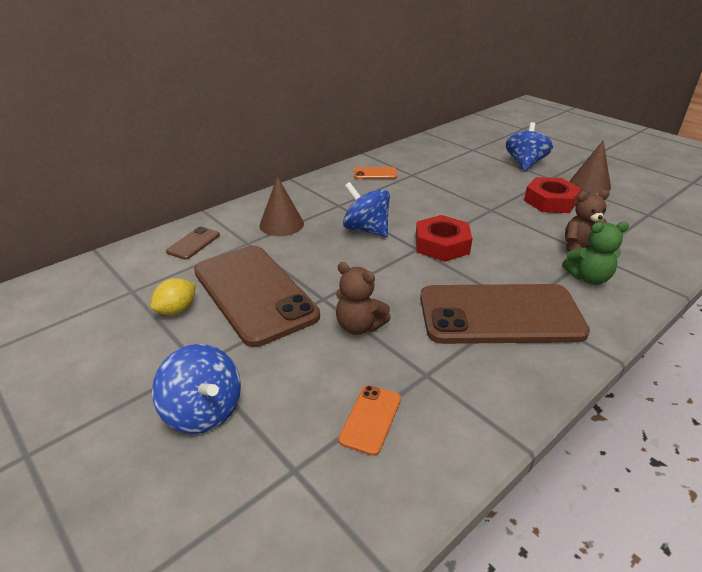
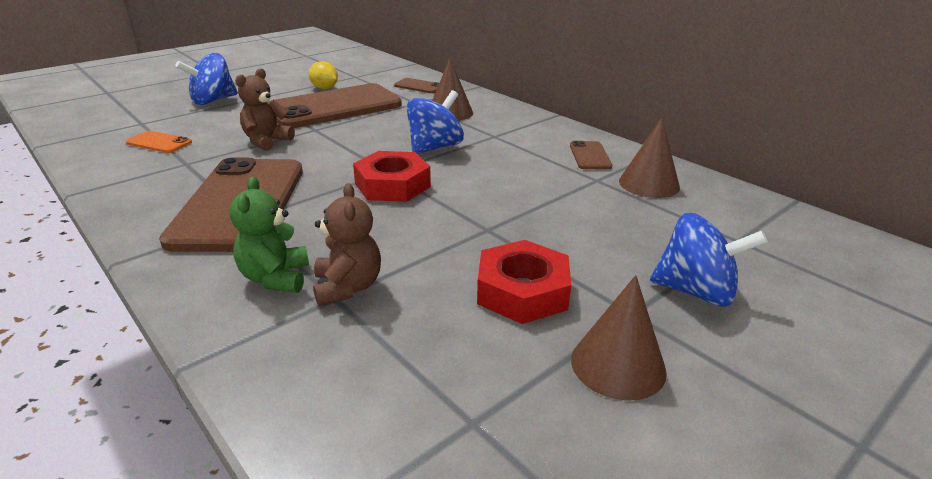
camera: 90 degrees right, 5 degrees down
(375, 173) = (590, 156): orange phone -> brown phone
(414, 161) = (649, 184): none -> brown cone

